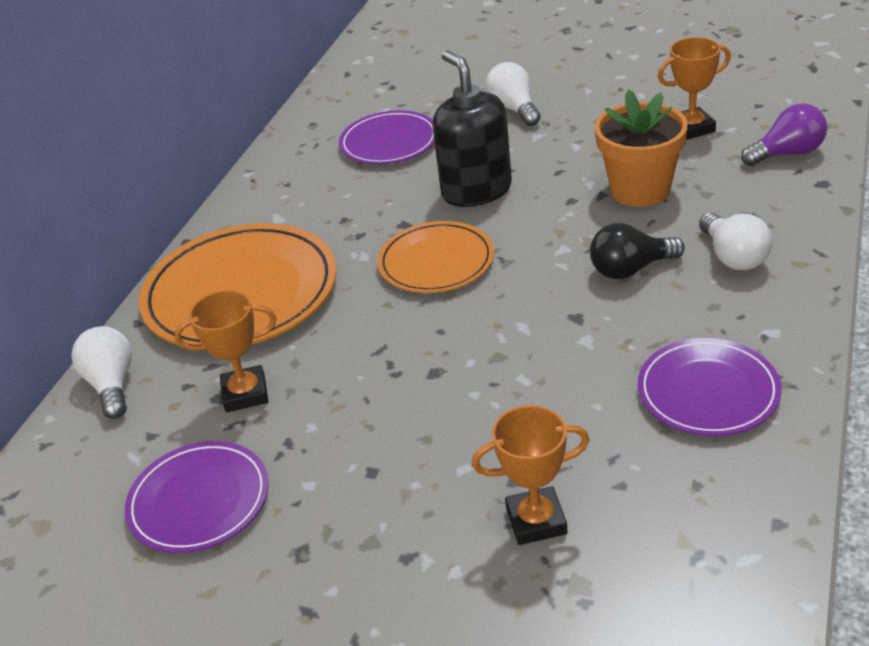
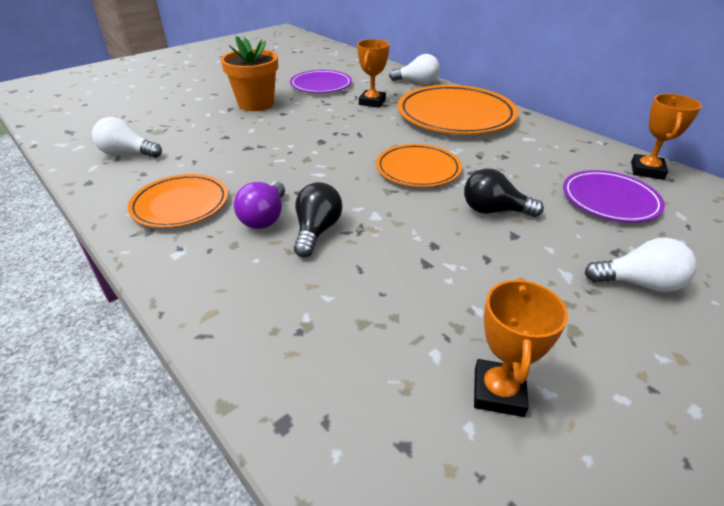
camera: 115 degrees right, 0 degrees up
(476, 190) = (494, 211): black soap dispenser -> black light bulb
(536, 521) = (198, 134): orange trophy -> orange trophy (646, 170)
(640, 190) = (411, 287): orange flower pot -> orange flower pot (256, 104)
(708, 392) = (180, 204): purple plate -> orange plate
(733, 257) = (265, 284): white light bulb -> white light bulb (127, 154)
(787, 153) = (367, 440): purple light bulb -> purple light bulb (265, 218)

